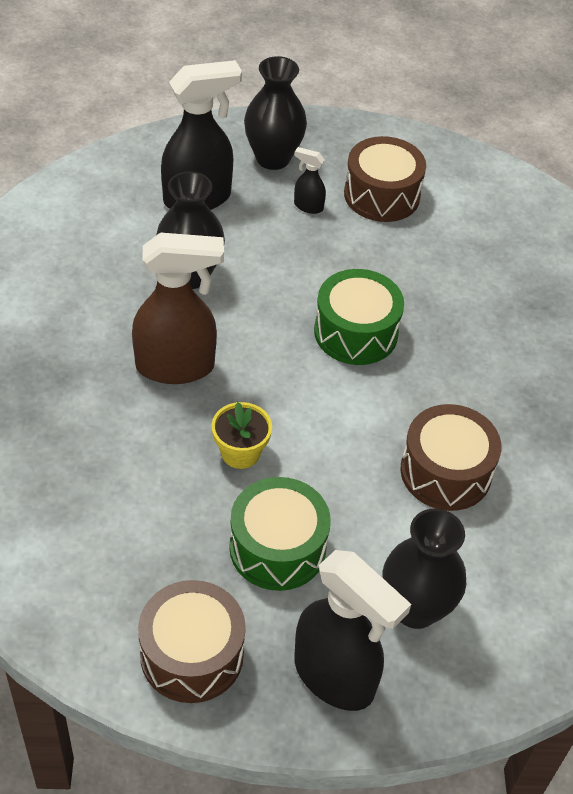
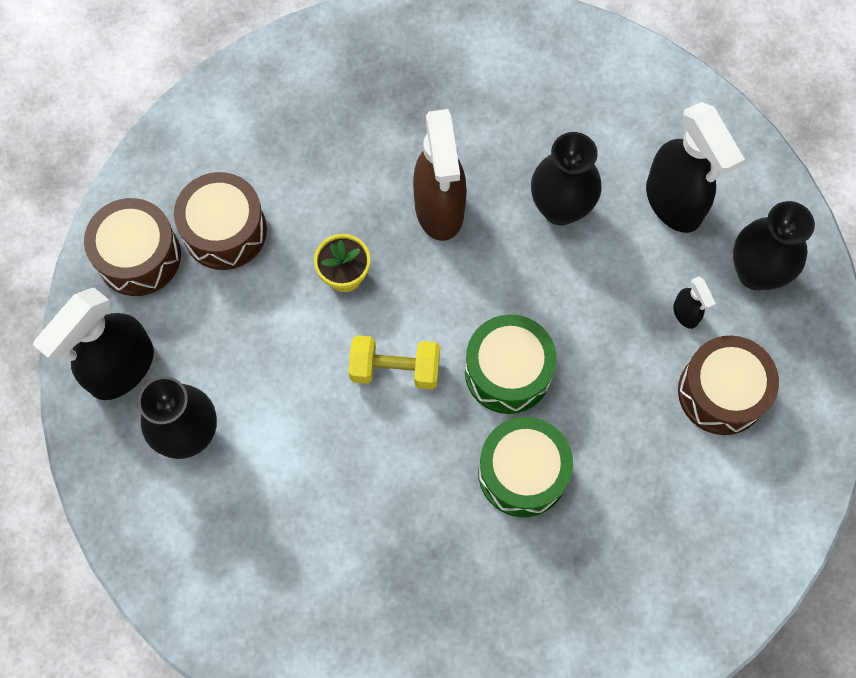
camera: 90 degrees right, 20 degrees up
(277, 548) = (244, 315): green drum -> green drum (522, 473)
(308, 206) = (685, 314): black spray bottle -> black spray bottle turned 135 degrees clockwise
(349, 418) = (395, 369): none -> yellow dumbbell
(445, 472) = (340, 462): brown drum -> brown drum (225, 231)

